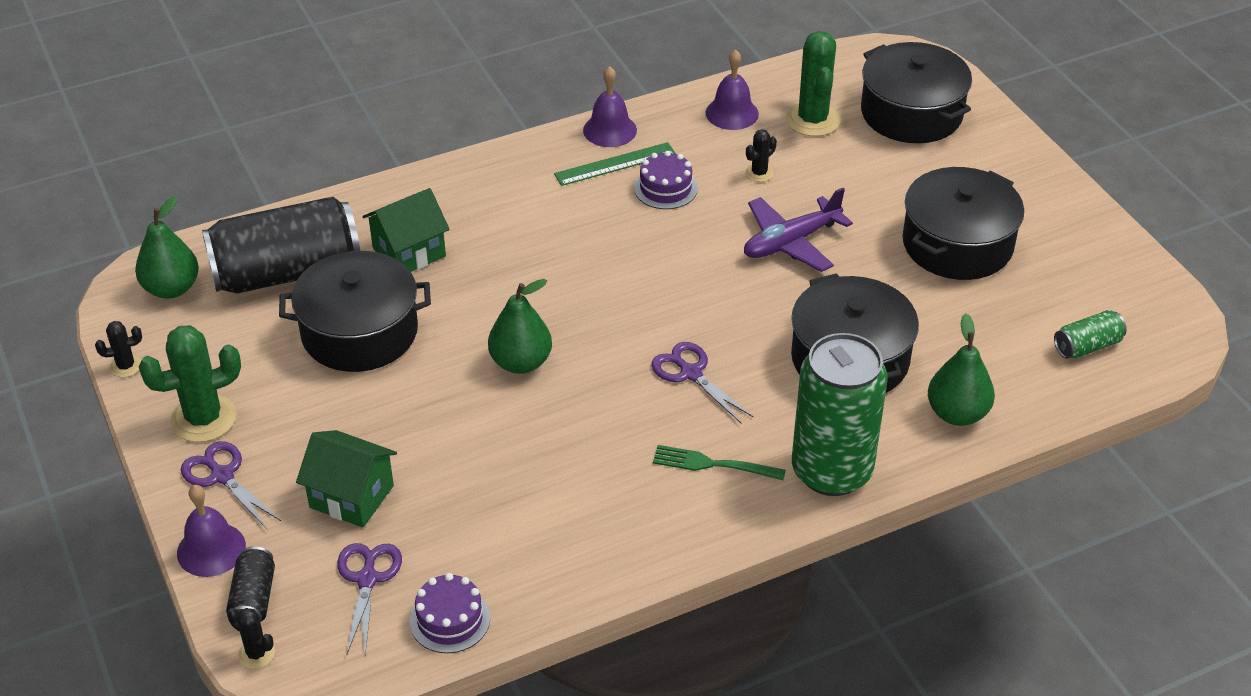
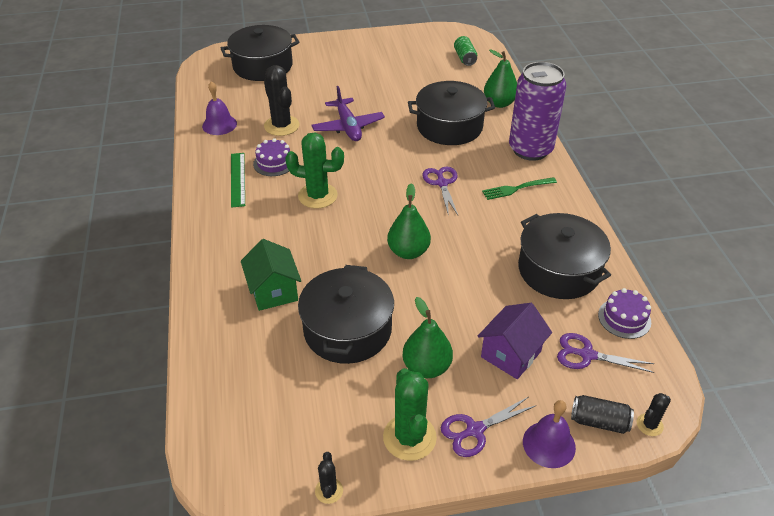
camera: 75 degrees left, 0 degrees up
(171, 288) = (244, 448): green pear -> green pear (426, 367)
(287, 272) = (261, 366): black can -> none
(351, 496) = (511, 354): green house -> purple house
(610, 130) = (202, 175): purple bell -> none
(691, 373) = (442, 183): purple scissors -> purple scissors turned 105 degrees clockwise
(713, 464) = (516, 189): green fork -> green fork turned 45 degrees clockwise
(759, 173) = (281, 126): black cactus -> black cactus, size x2.00
(812, 120) = (246, 98): green cactus -> green cactus (317, 196)
(831, 471) = (530, 149): green can -> purple can
(957, 244) = (376, 76): black pot -> black pot (559, 270)

